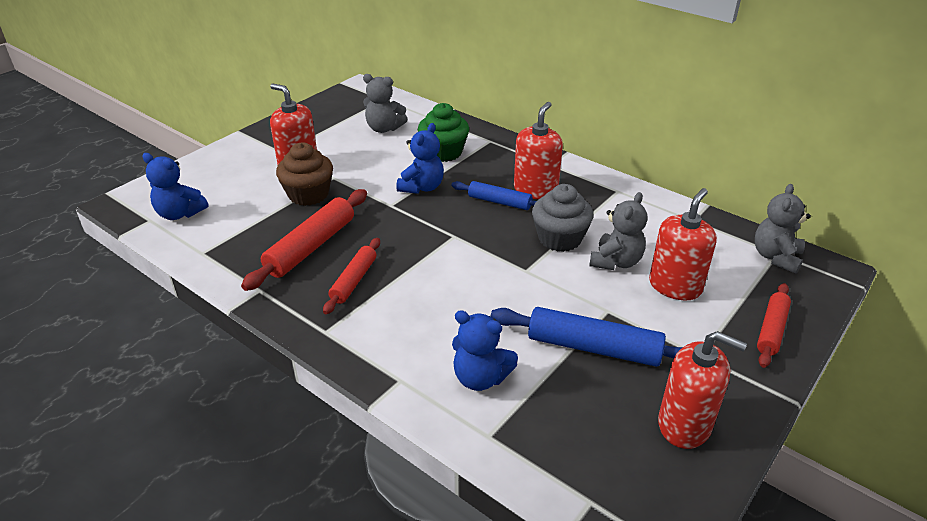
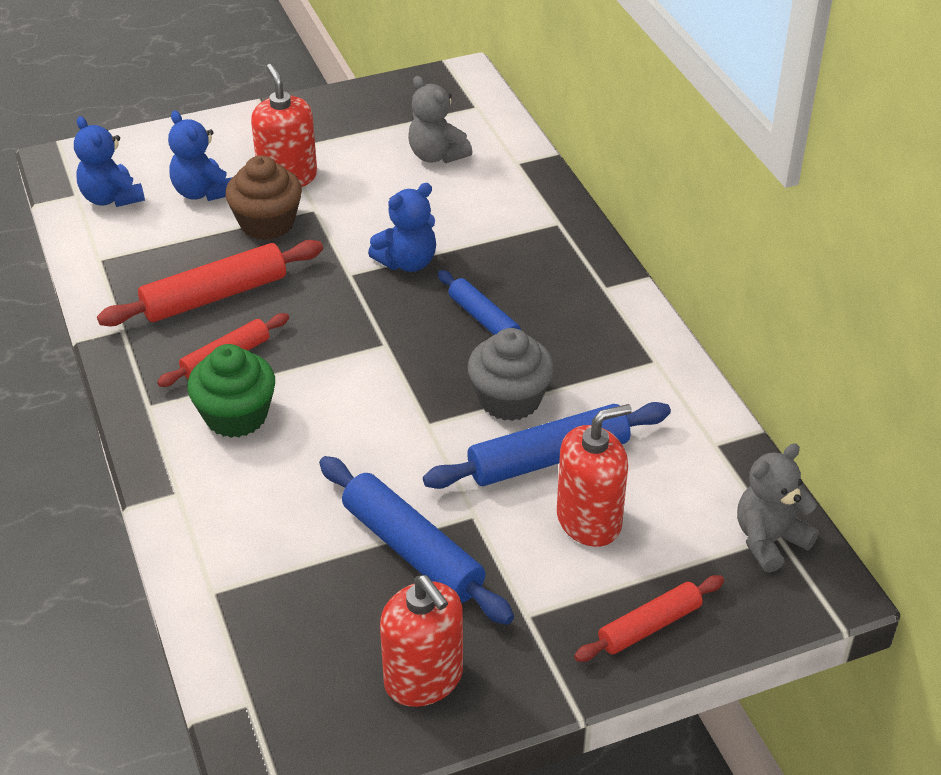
camera: 30 degrees right, 5 degrees up
(443, 152) = (480, 219): green cupcake -> green cupcake (236, 416)
(480, 378) = (259, 528): blue teddy bear -> blue teddy bear (202, 192)
(535, 190) = (547, 319): red soap dispenser -> none
(616, 262) = (548, 458): grey teddy bear -> blue rolling pin

